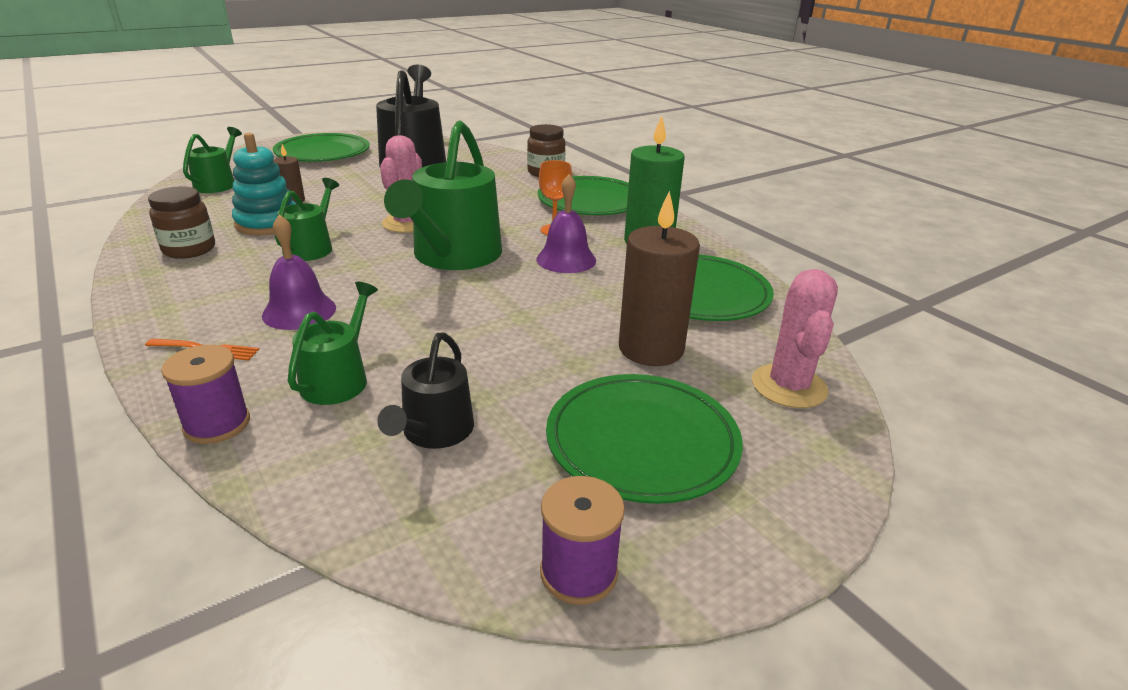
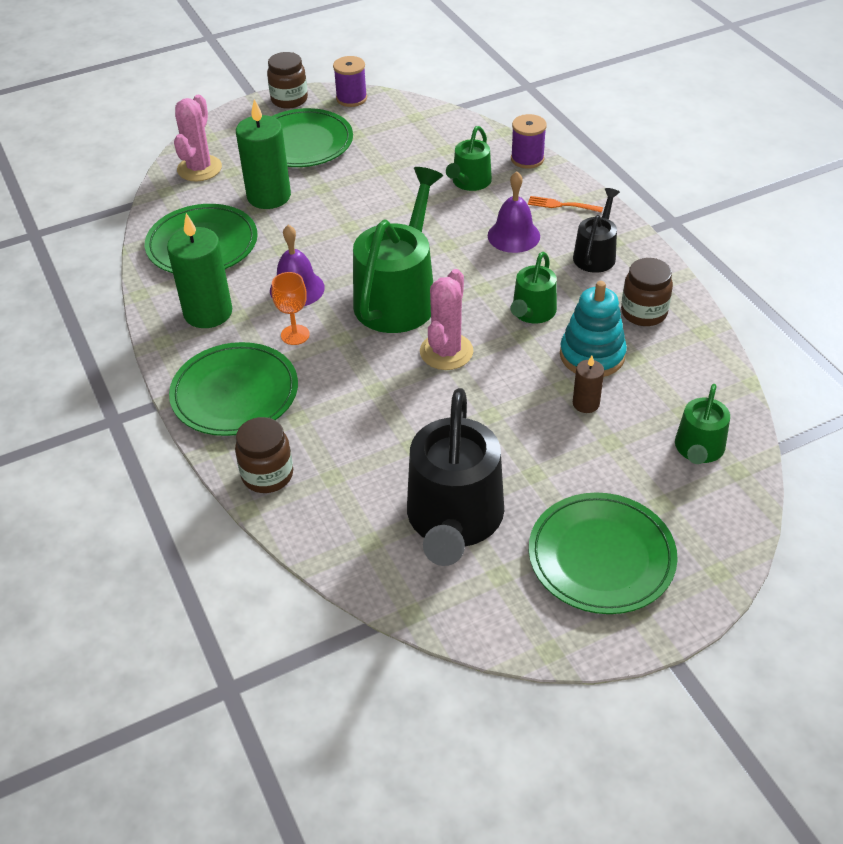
camera: 170 degrees left, 15 degrees up
(434, 432) = (410, 151): black watering can -> black watering can (595, 254)
(651, 349) = (269, 196): brown candle -> green candle
(728, 559) = (289, 100): none -> brown jar

